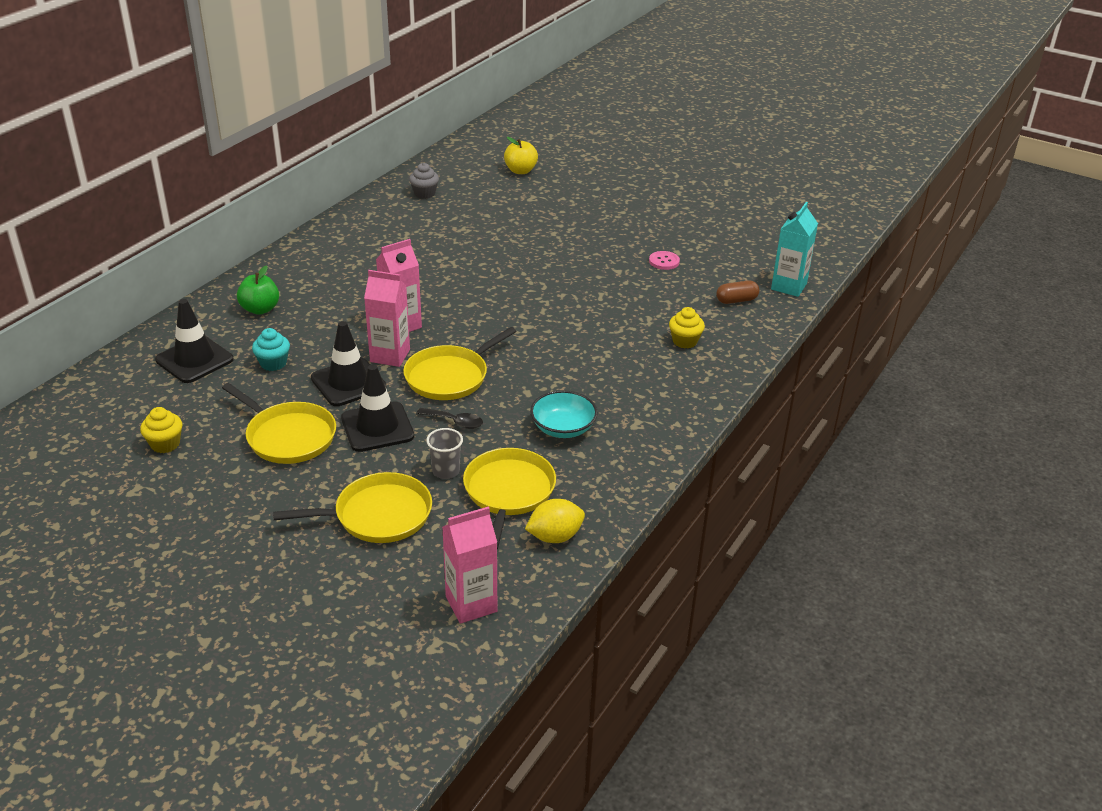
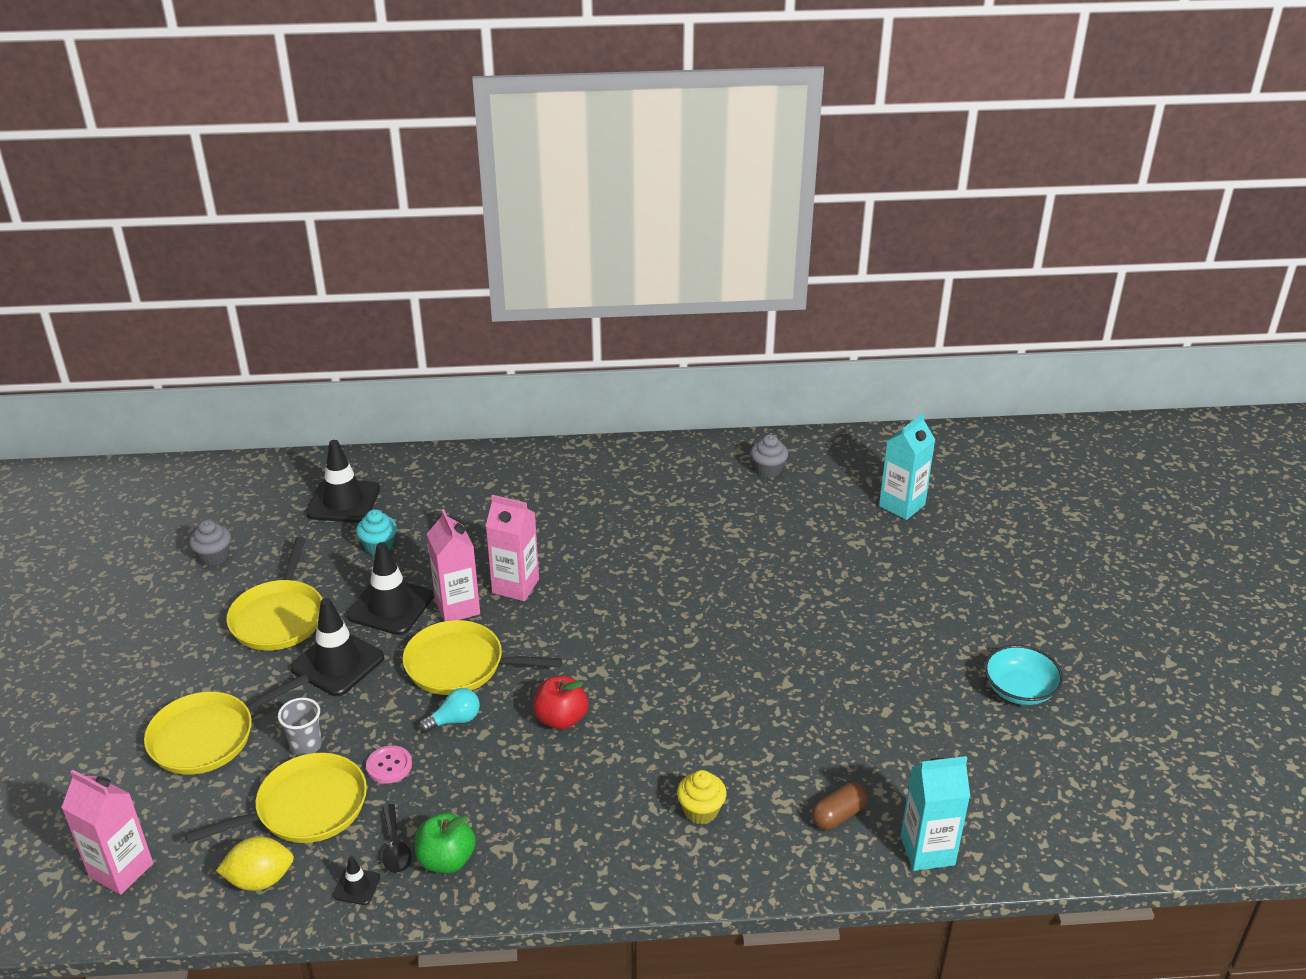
camera: 55 degrees right, 0 degrees up
(165, 444) = (214, 557): yellow cupcake -> grey cupcake
(260, 309) = (454, 490): green apple -> green apple (446, 860)
(378, 515) = (208, 737): yellow pan -> yellow pan turned 105 degrees clockwise
(455, 422) = (389, 709): black spoon -> black spoon (395, 847)
(500, 399) = (454, 720): none -> turquoise light bulb
(520, 171) = (902, 505): yellow apple -> turquoise carton
(551, 358) = (561, 719): none -> red apple
(555, 536) = (260, 879): yellow lemon -> yellow lemon turned 45 degrees counterclockwise
(563, 428) = (444, 793): turquoise bowl -> turquoise bowl (1019, 690)
(607, 495) = (357, 886): none -> black traffic cone
(664, 261) = (851, 710): pink button -> pink button (389, 766)
(736, 300) = (838, 815): brown capsule -> brown capsule turned 75 degrees counterclockwise

